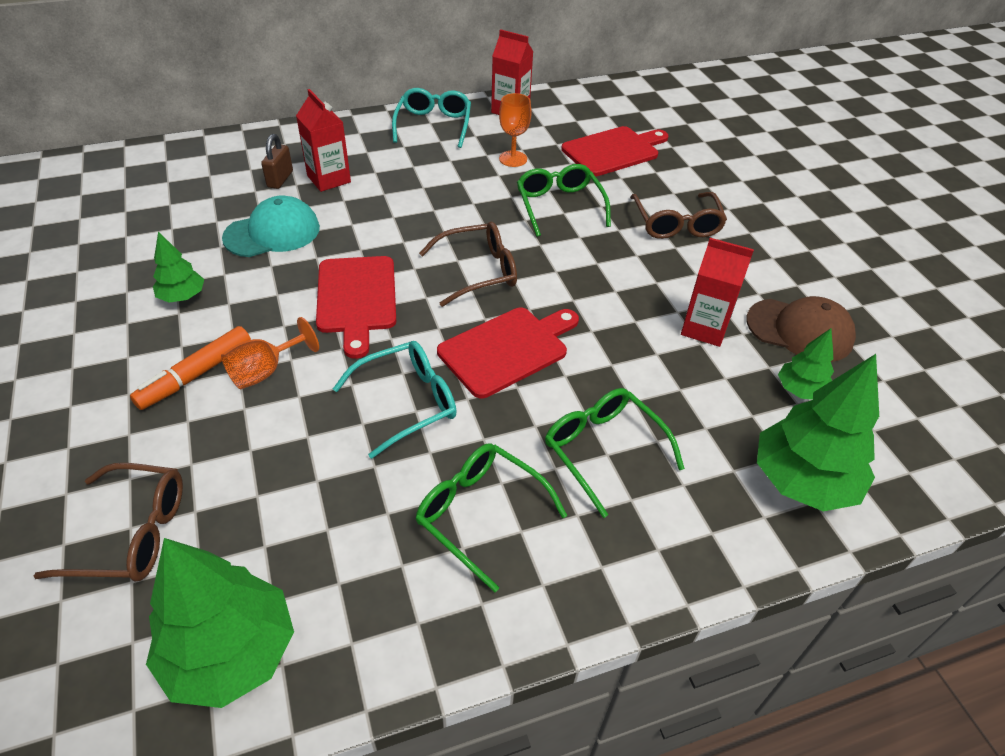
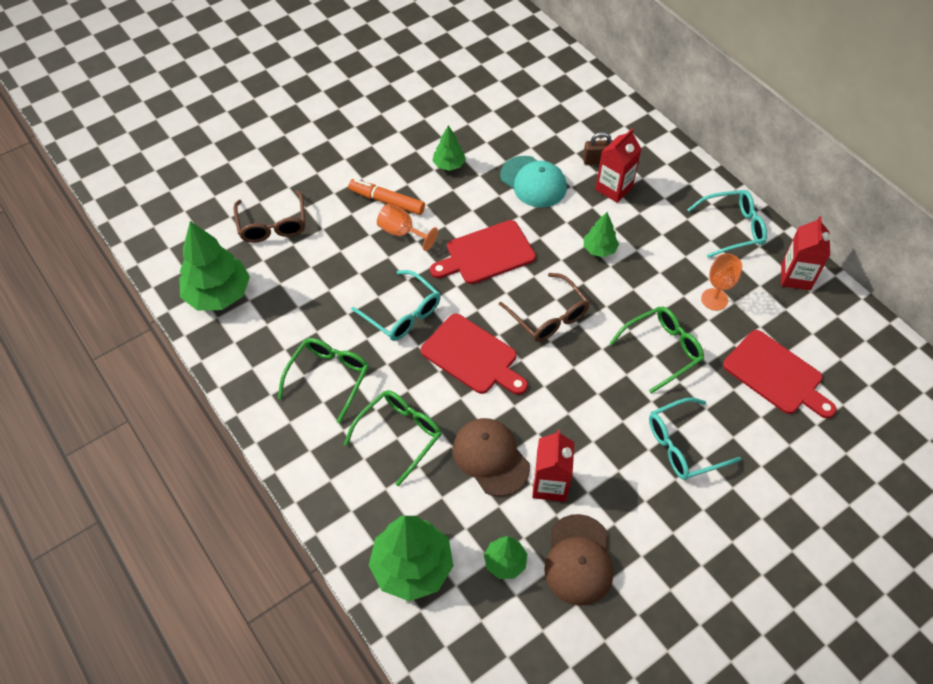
camera: 75 degrees right, 10 degrees up
(406, 211) = (599, 249): none -> green tree
(658, 368) = (490, 457): none -> brown cap
(676, 224) = (683, 445): brown glasses -> turquoise glasses

